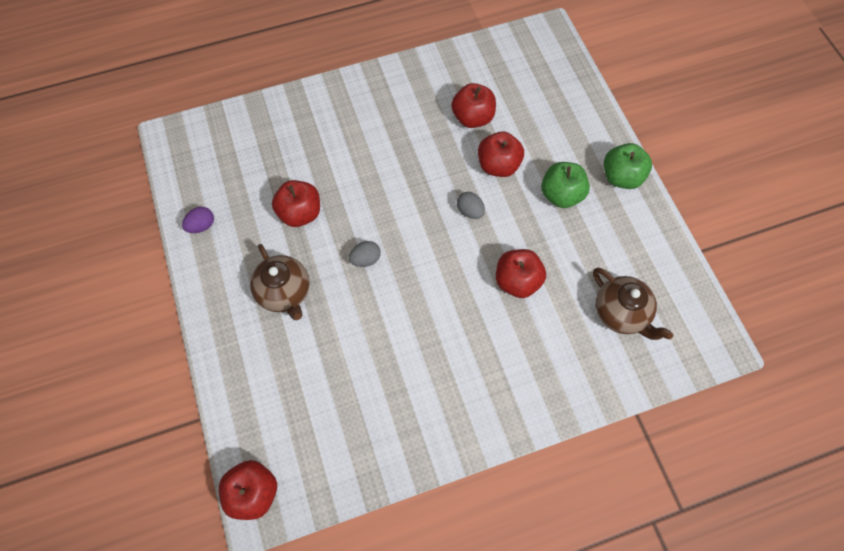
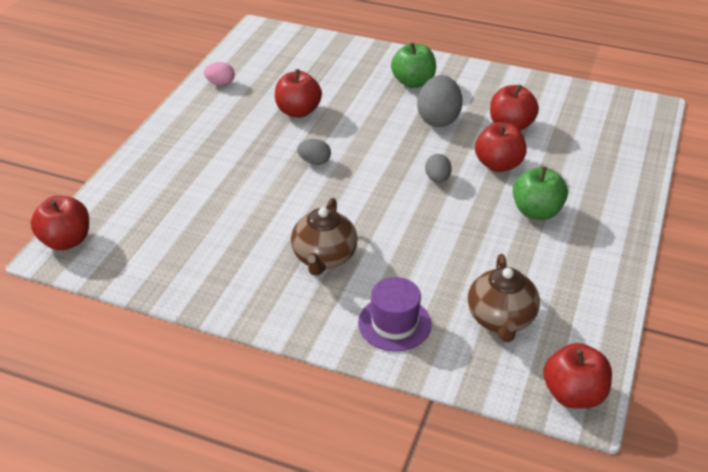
camera: 40 degrees right, 25 degrees down
(202, 226) = (220, 83): purple egg -> pink egg
(285, 292) = (231, 147): brown teapot -> brown teapot (324, 258)
(415, 146) = (438, 119): none -> grey egg
(517, 281) = (426, 243): red apple -> red apple (573, 394)
(562, 371) = (394, 323): none -> purple hat
(621, 177) = (613, 230): green apple -> green apple (413, 82)

